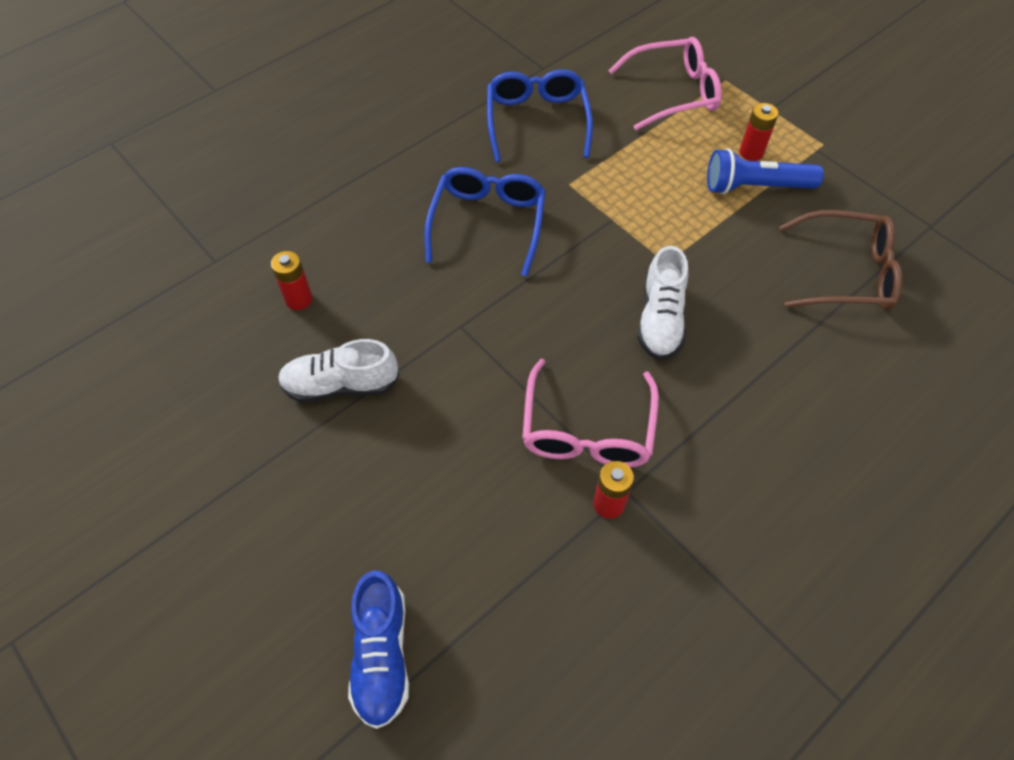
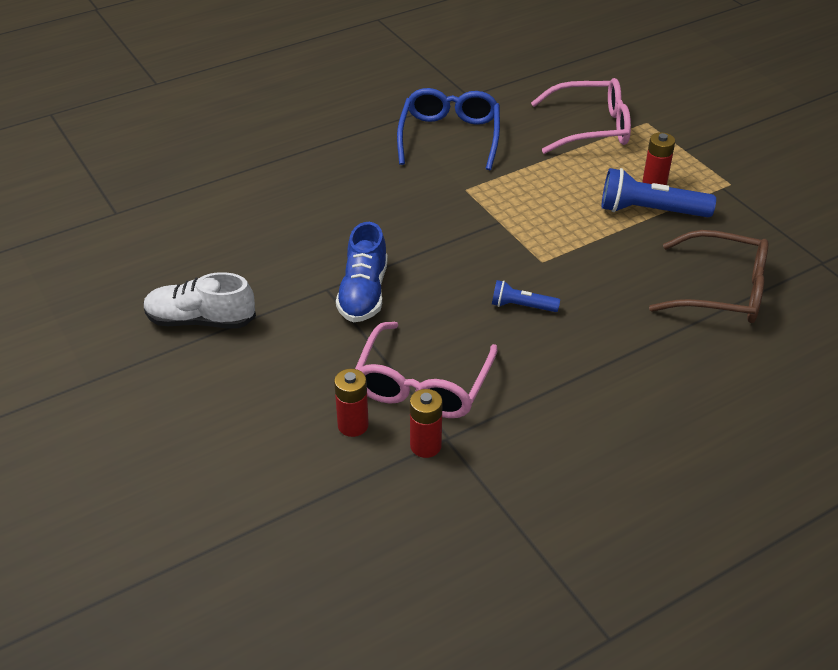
camera: 10 degrees right, 15 degrees down
(299, 299) = (182, 250): red battery -> red battery (353, 425)
(381, 655) = (174, 533): blue shoe -> blue shoe (363, 293)
(488, 222) = (378, 211): blue glasses -> none
(660, 319) = (521, 306): white shoe -> blue flashlight

